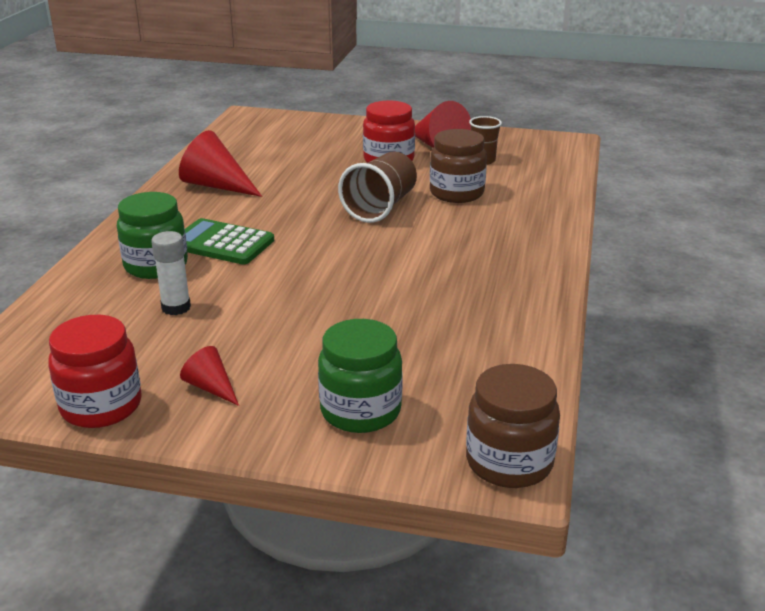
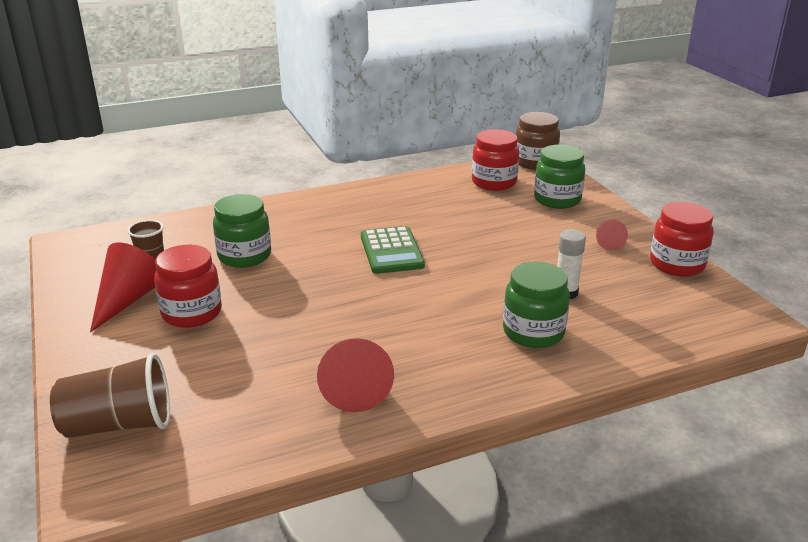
camera: 125 degrees left, 0 degrees up
(222, 243) = (460, 321): green calculator -> green calculator (391, 251)
(381, 207) = (308, 278): brown cup -> brown cup (119, 424)
(456, 193) = (244, 256): brown jar -> green jar
(473, 385) = (494, 182): none -> red jar

